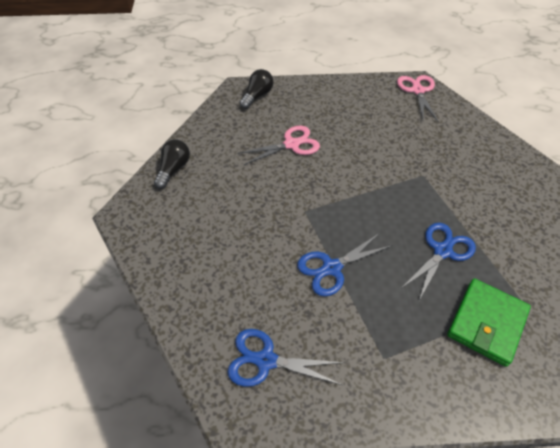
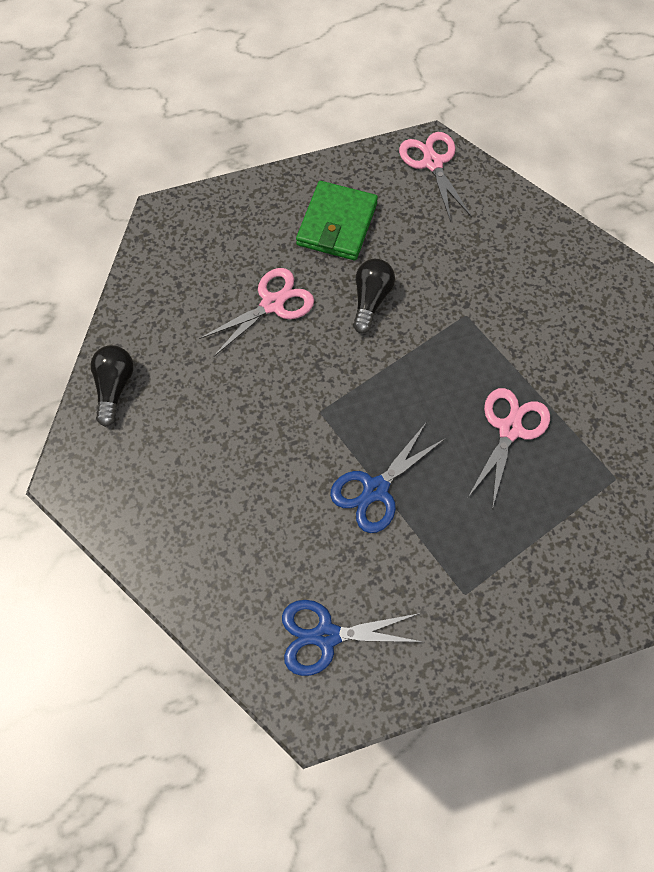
camera: 15 degrees left, 15 degrees up
(257, 96) = (197, 225): black light bulb -> black light bulb (370, 300)
(442, 251) = (510, 429): blue scissors -> pink scissors
(486, 323) = (576, 517): green wallet -> green wallet (337, 224)

